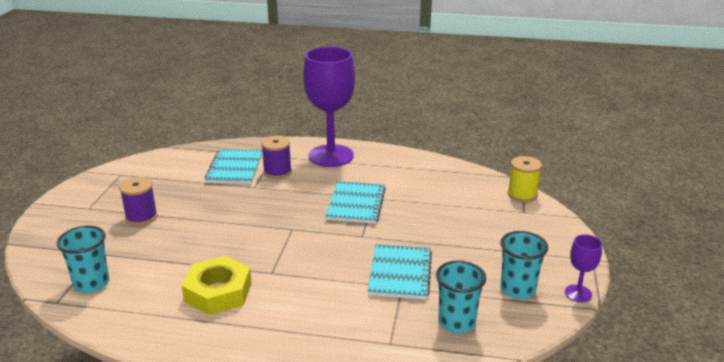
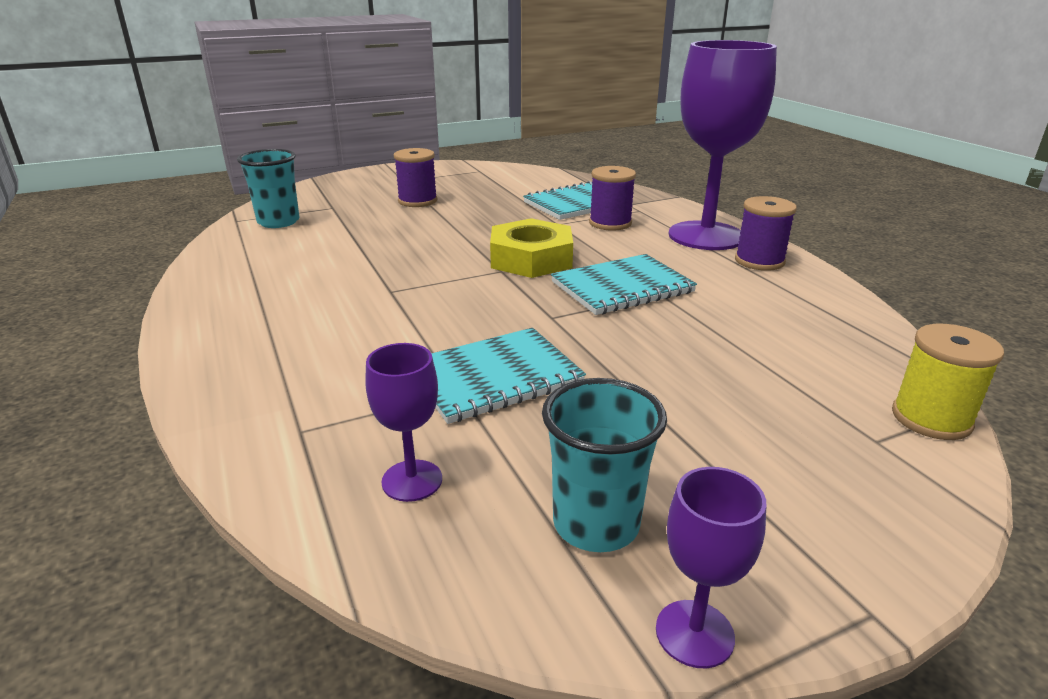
camera: 55 degrees right, 0 degrees up
(218, 292) = (319, 277): yellow nut -> yellow nut (531, 259)
(375, 158) = (759, 261): none -> purple spool
(456, 322) = (412, 480): turquoise cup -> purple goblet

